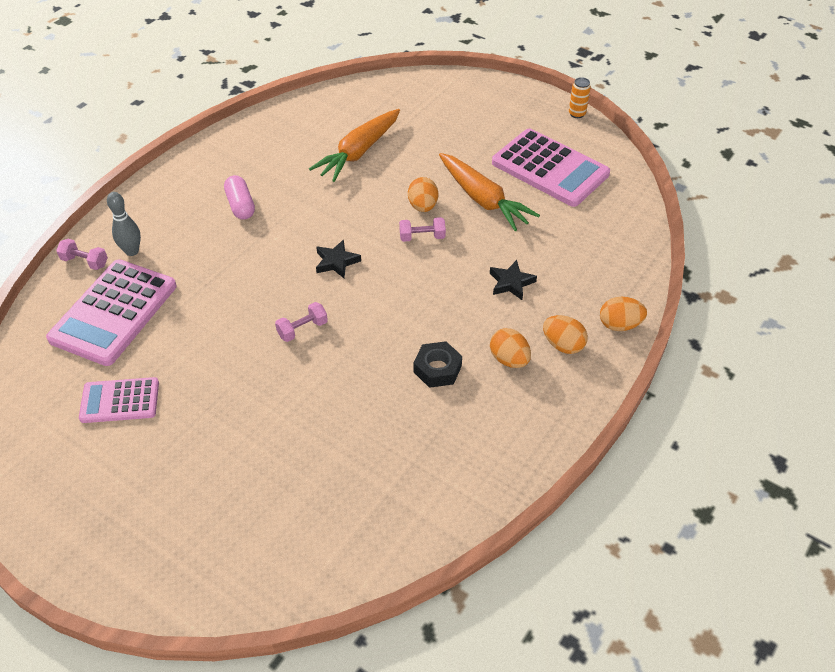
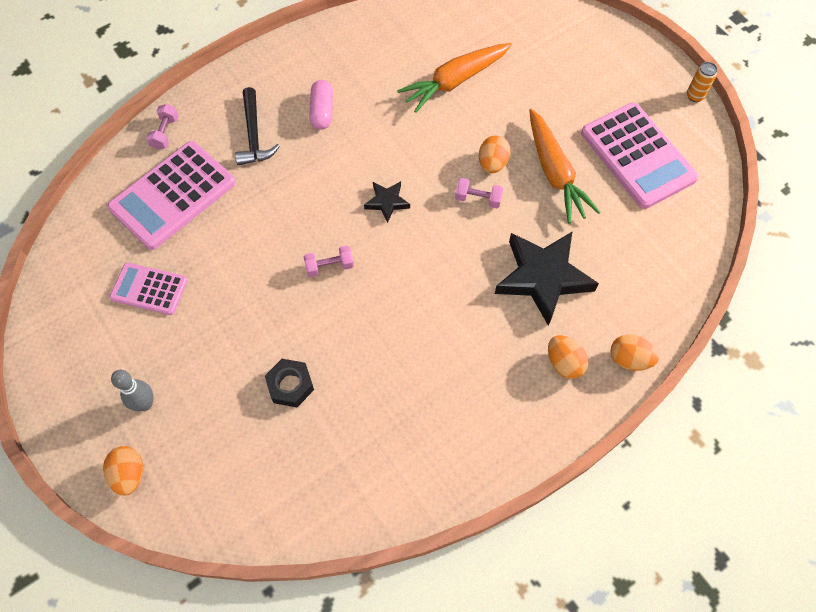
camera: 20 degrees right, 15 degrees up
(85, 262) = (165, 133): pink dumbbell -> pink dumbbell turned 60 degrees clockwise
(132, 251) = (209, 134): grey bowling pin -> grey bowling pin (145, 404)
(179, 241) = (254, 135): none -> black hammer
(437, 369) = (435, 349): black nut -> black nut (290, 385)
(509, 359) = (506, 362): orange egg -> orange egg (129, 474)
(511, 283) = (543, 277): black star -> black star, size x2.08

